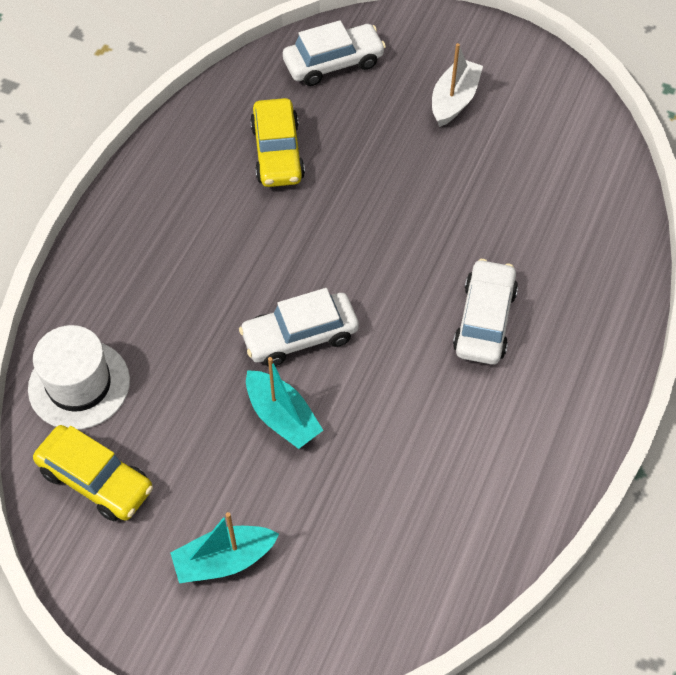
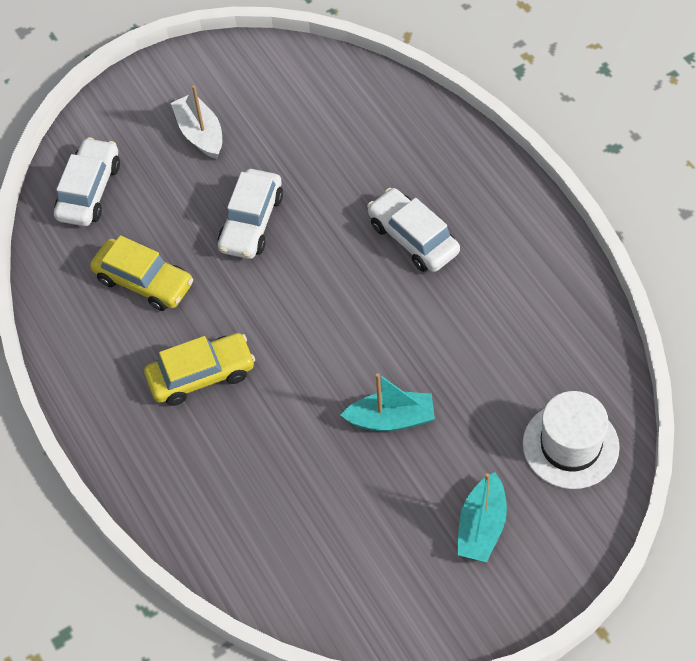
camera: 50 degrees left, 0 degrees up
(79, 384) = (249, 547): white hat -> white hat (570, 445)
(96, 480) = (346, 580): yellow car -> yellow car (201, 375)
(300, 336) = (330, 366): white car -> white car (251, 222)

